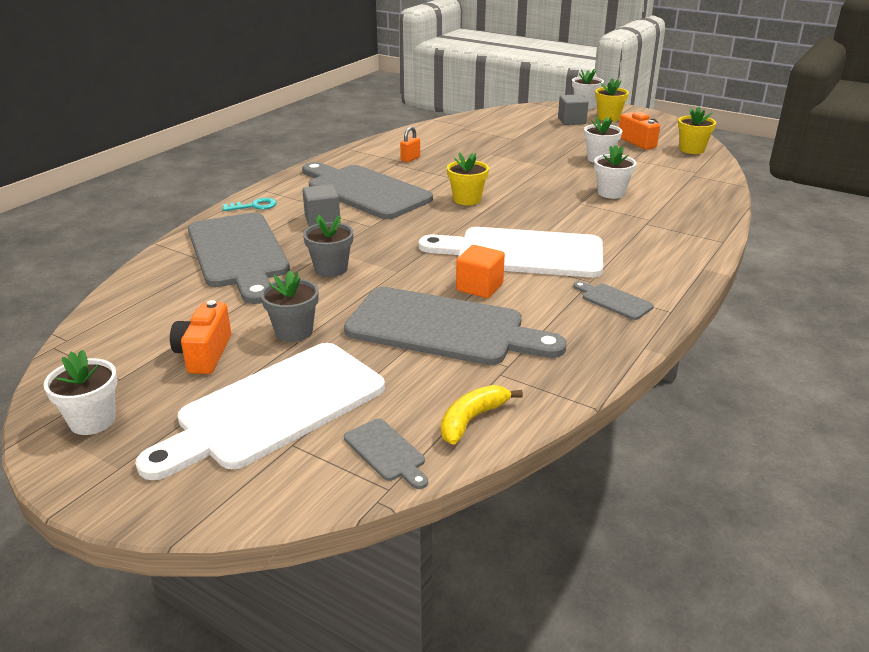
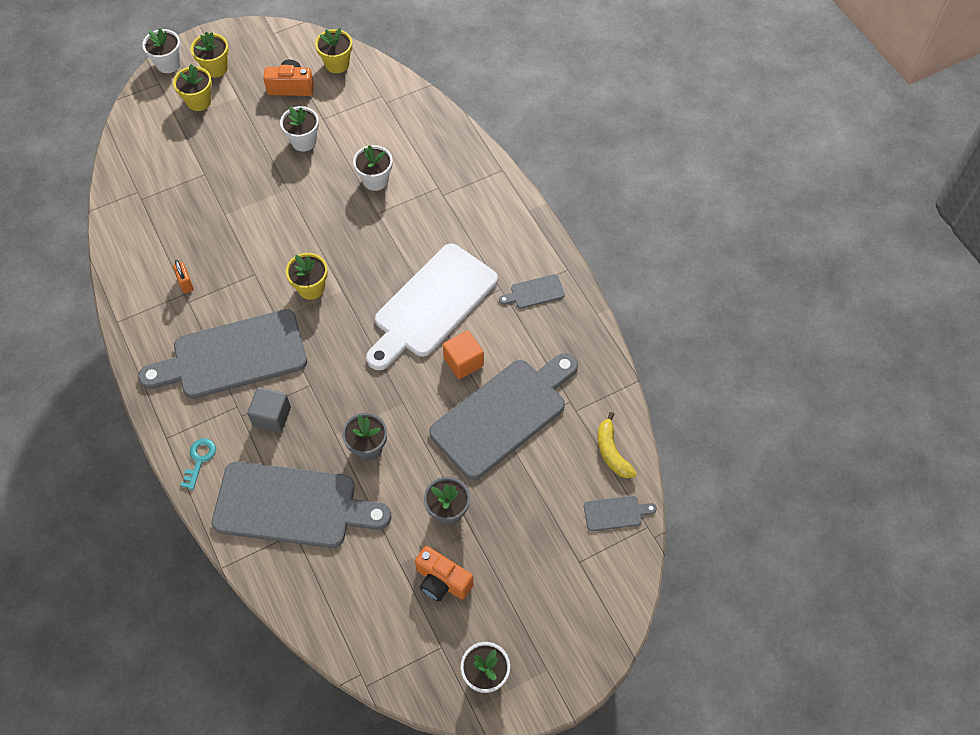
camera: 60 degrees left, 30 degrees up
(274, 408) = (536, 558): white cutting board -> none
(571, 121) = (199, 101): grey cube -> yellow flower pot

